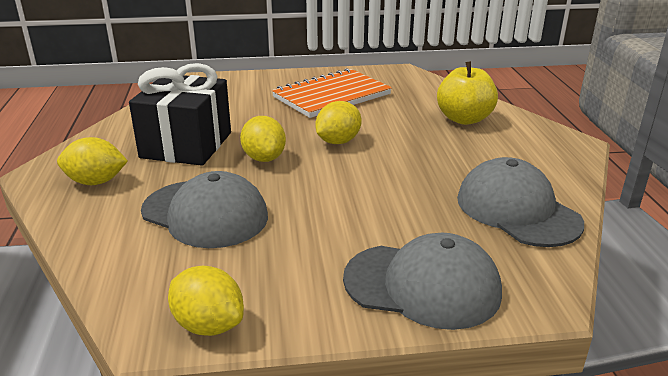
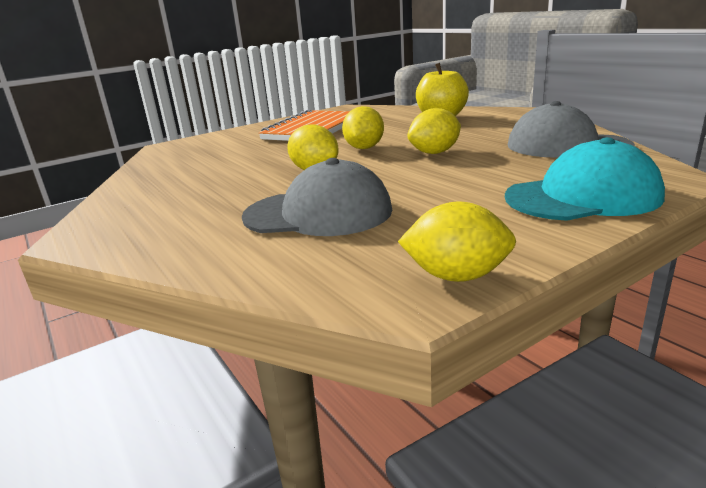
camera: 25 degrees left, 5 degrees down
(96, 182) = (159, 226): yellow lemon -> yellow lemon (434, 153)
(186, 145) = (222, 181): black gift -> none
(422, 285) = (583, 197): grey cap -> turquoise cap

